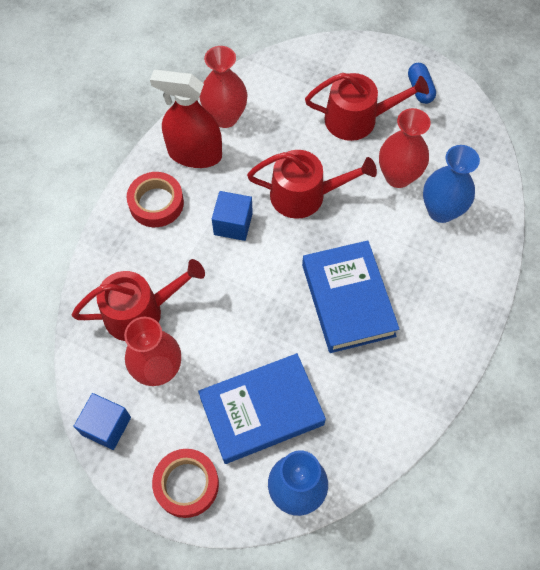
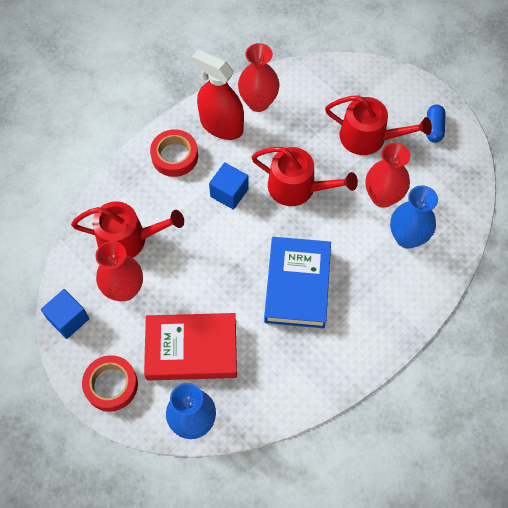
camera: 20 degrees right, 0 degrees up
(261, 410) = (191, 349): blue book -> red book

